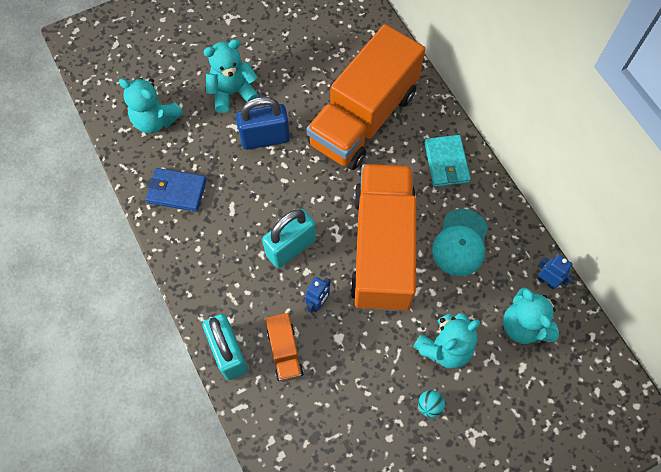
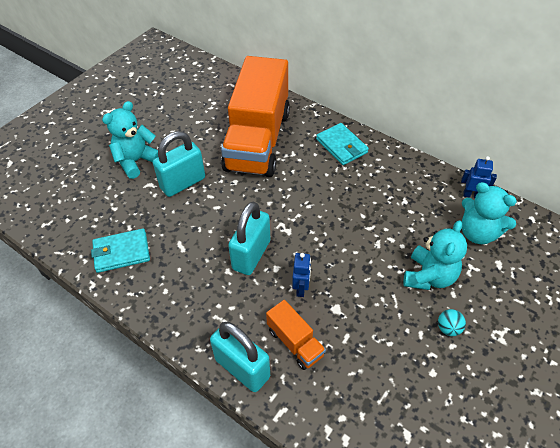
camera: 25 degrees left, 15 degrees down
(155, 120) = (74, 205): turquoise teddy bear -> none
(177, 191) = (121, 252): blue wallet -> turquoise wallet
(265, 138) = (183, 183): blue padlock -> turquoise padlock
(382, 248) = (330, 224): orange truck -> none
(460, 243) = (389, 195): turquoise cap -> none

